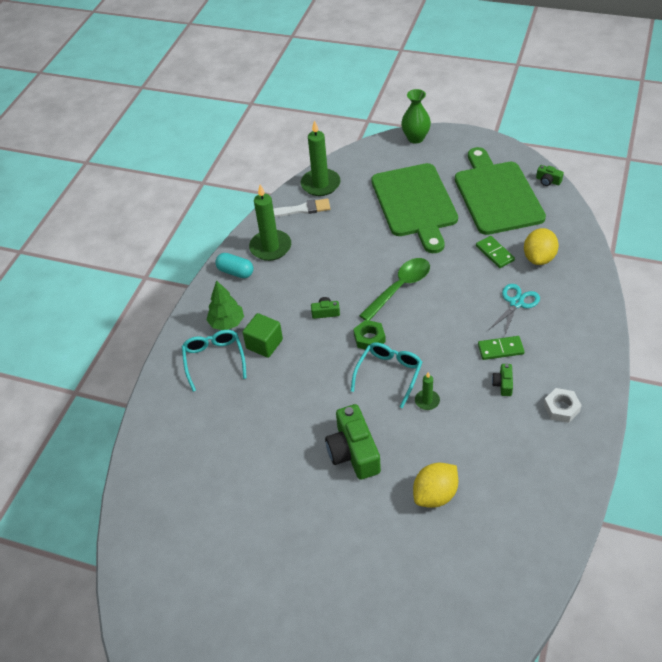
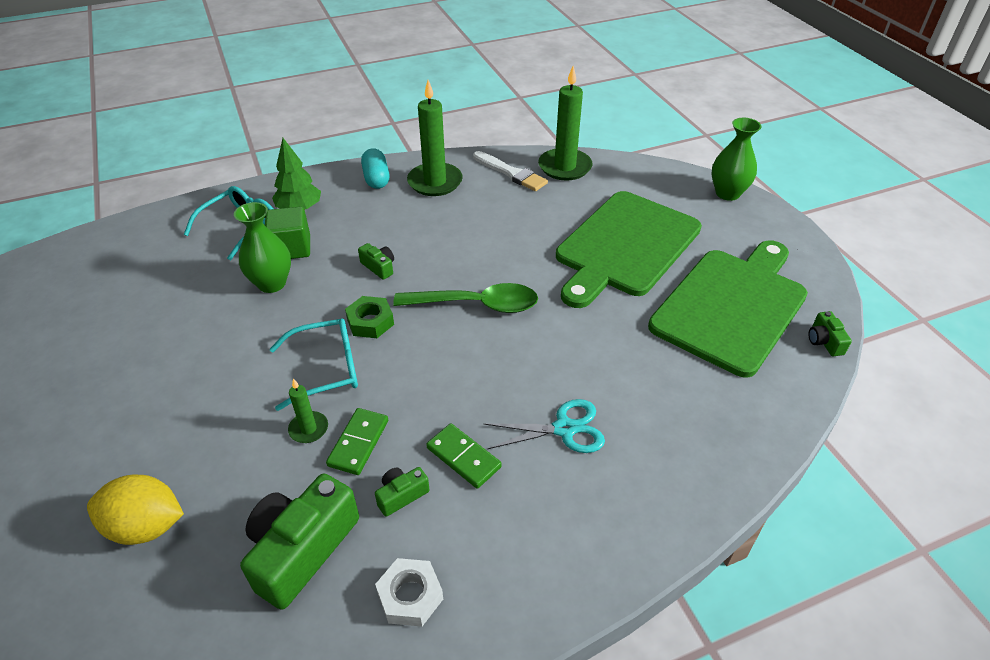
camera: 45 degrees right, 5 degrees down
(290, 367) = (272, 283): none -> green vase
(353, 452) = (175, 403): green camera -> green camera (302, 549)
(494, 253) = (629, 358): green domino -> green domino (358, 443)
(539, 258) = (673, 408): yellow lemon -> none

